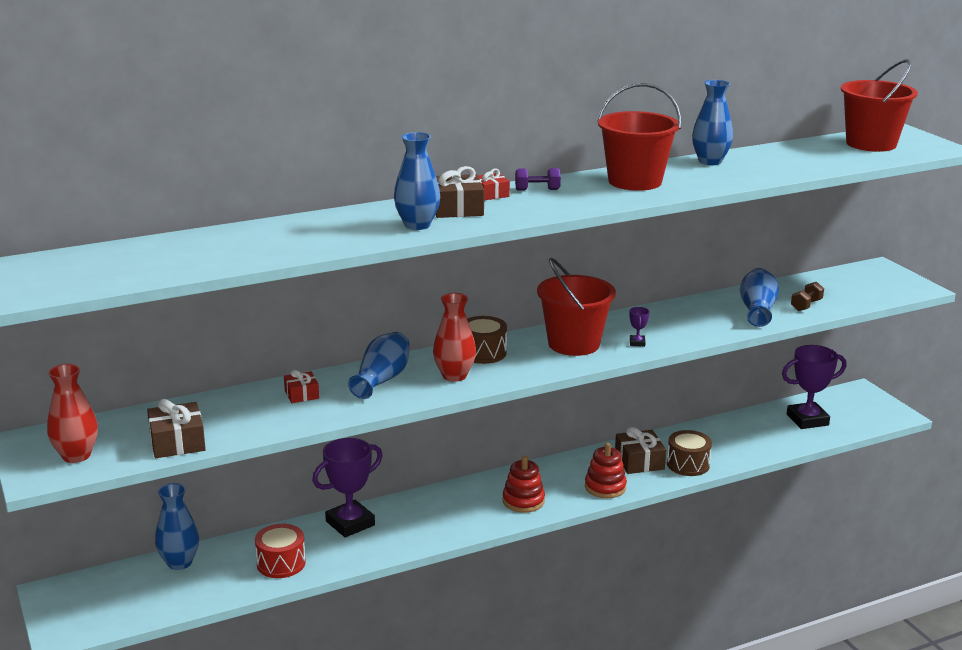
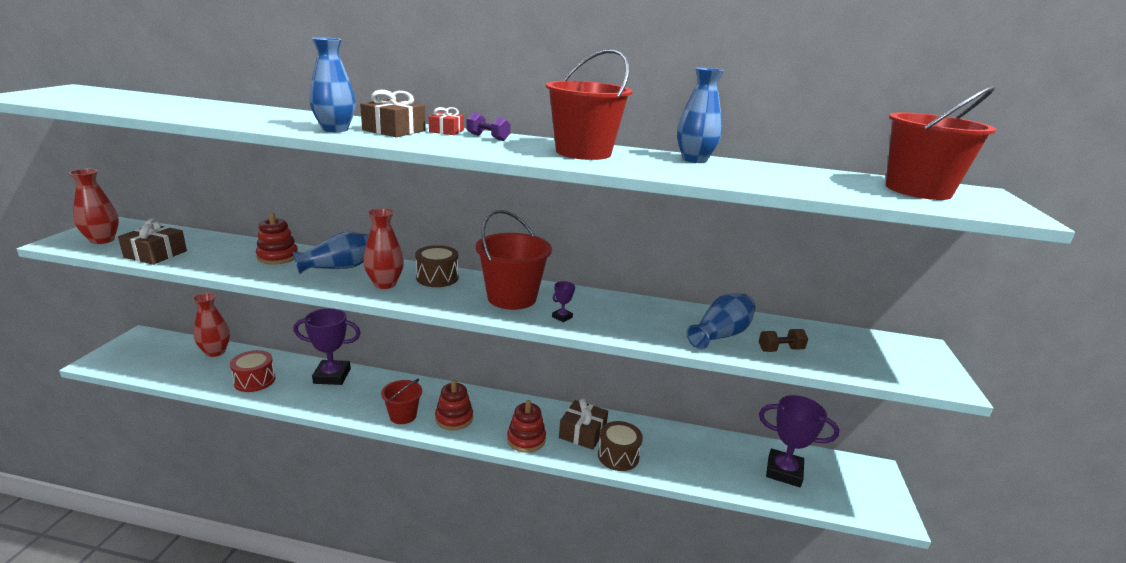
camera: 35 degrees right, 0 degrees up
(179, 562) = (215, 352): blue vase -> red vase
(301, 394) = (278, 257): red gift -> red stacking toy
(477, 520) = (403, 415): none -> red bucket

